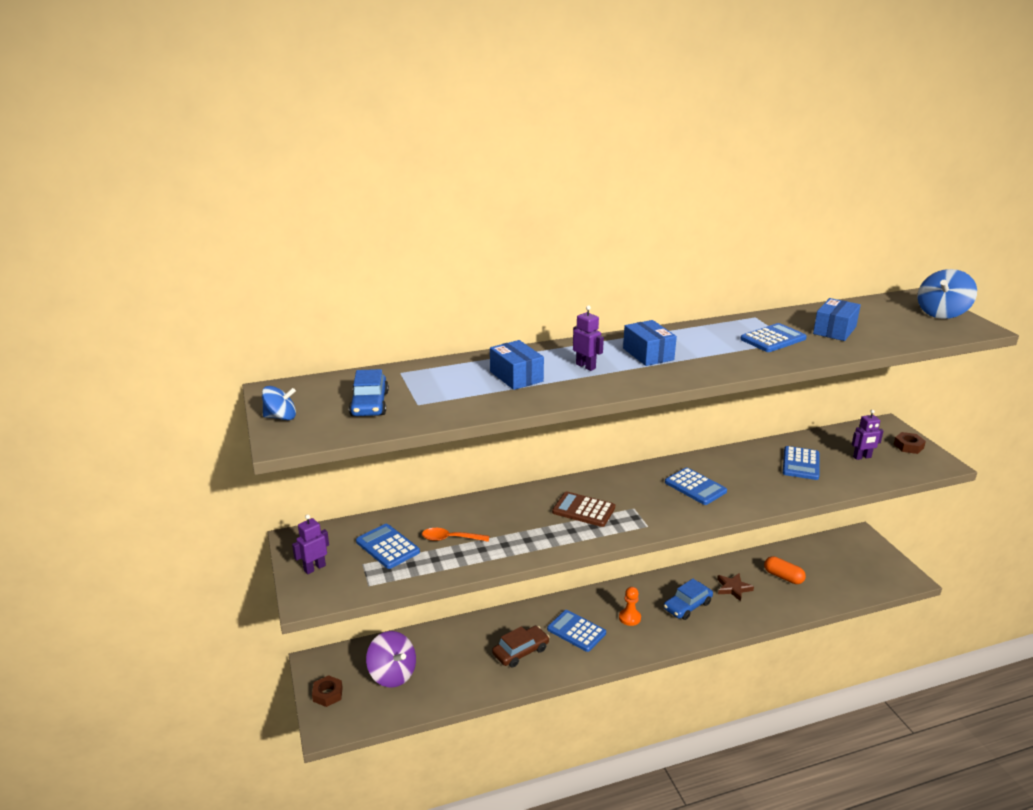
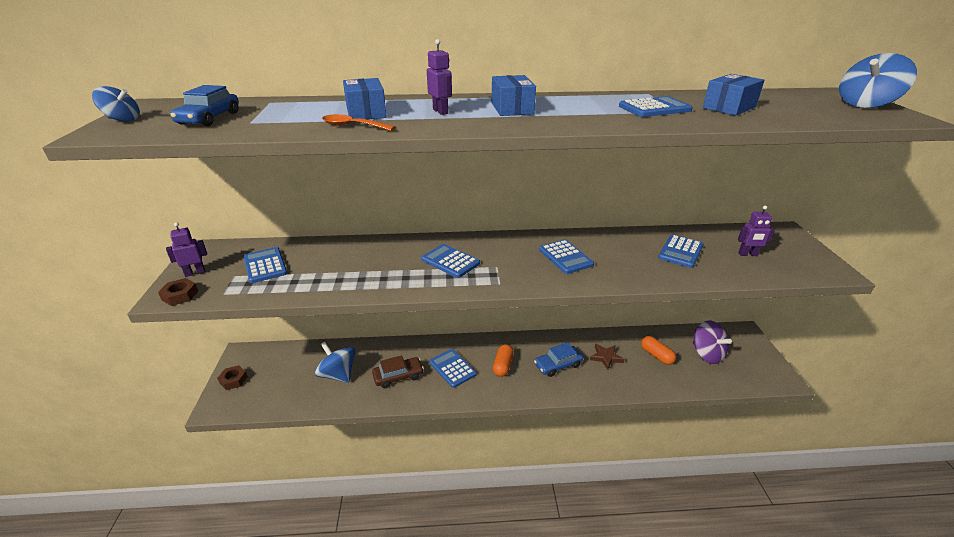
camera: 15 degrees right, 5 degrees up
(392, 674) = (290, 374): purple spinning top -> purple spinning top (706, 354)
(450, 538) = (320, 267): orange spoon -> orange spoon (353, 126)
(450, 663) = (338, 374): none -> blue spinning top
(583, 510) = (450, 261): brown calculator -> blue calculator
(629, 618) = (503, 366): orange pawn -> orange capsule
(908, 446) = (802, 251): brown nut -> brown nut (180, 295)

